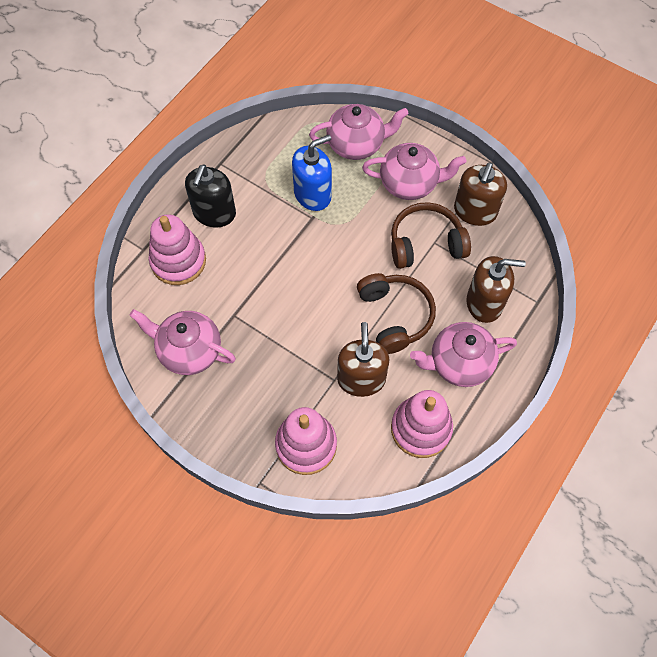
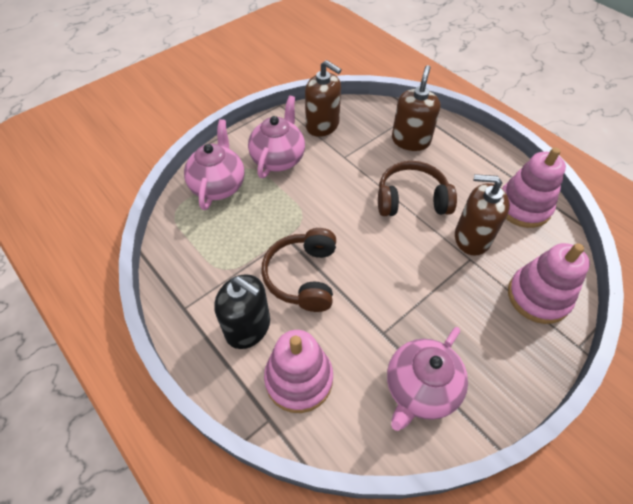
camera: 75 degrees left, 10 degrees down
(312, 194) = (260, 232): blue soap dispenser -> none
(426, 243) = (344, 162): brown headphones -> brown headphones (303, 276)
(459, 363) = (464, 168): pink teapot -> none

